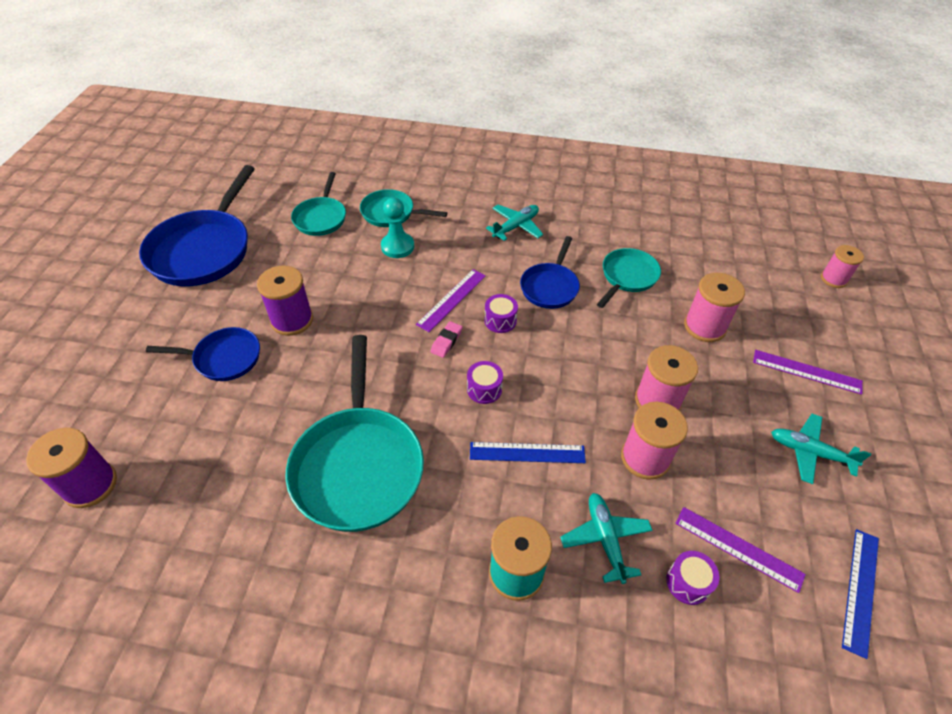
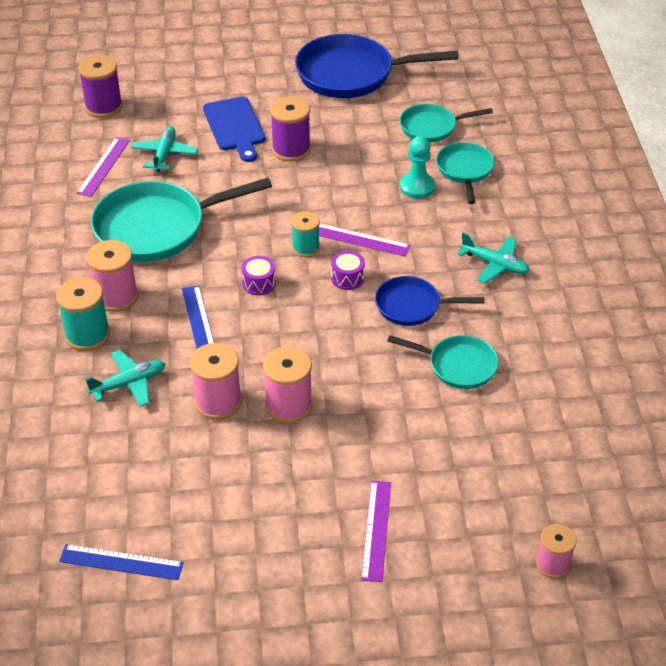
camera: 75 degrees right, 5 degrees down
(223, 358) = (235, 127): blue pan -> blue cutting board
(446, 341) = (305, 248): pink eraser -> turquoise spool
(688, 582) = (102, 440): purple drum -> none
(704, 326) = (408, 437): pink spool -> pink spool (116, 297)
(738, 548) = (142, 473): purple ruler -> purple ruler (104, 166)
(810, 452) = (264, 529): turquoise plane -> turquoise plane (164, 154)

